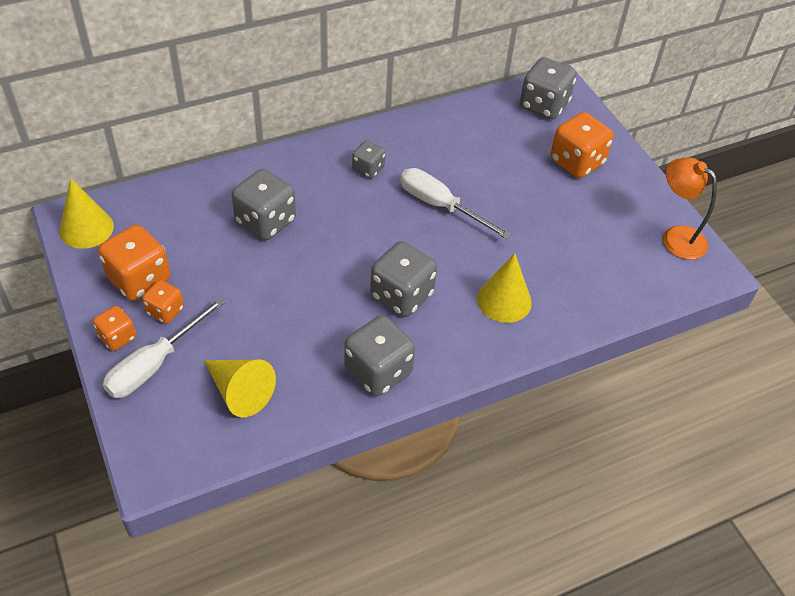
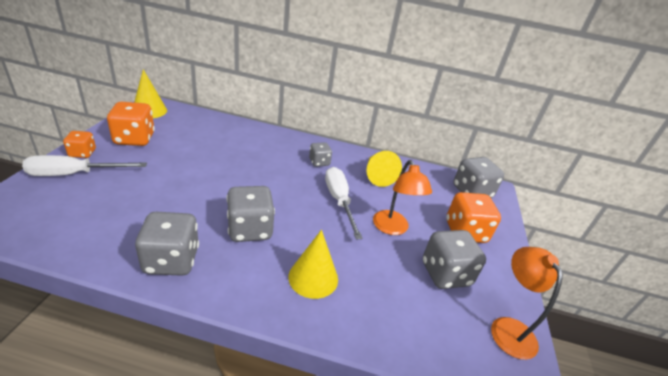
camera: 35 degrees right, 15 degrees down
(165, 311) = (121, 157): orange dice -> none
(240, 392) = (85, 214): yellow cone -> yellow cone (377, 175)
(265, 221) = (231, 152): grey dice -> grey dice (445, 274)
(516, 203) = (393, 228): none -> orange lamp

